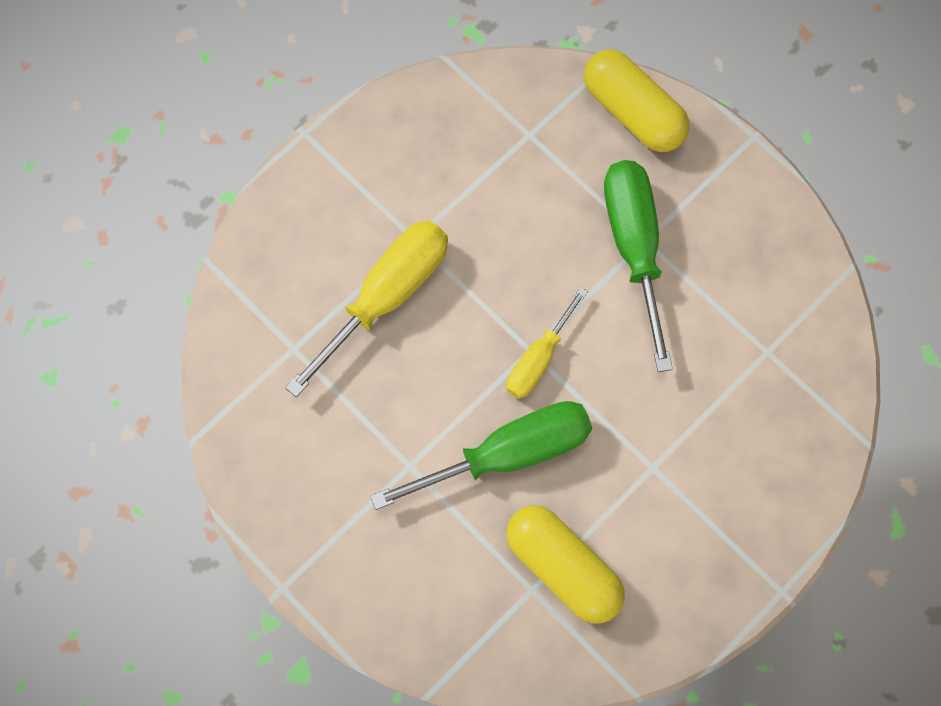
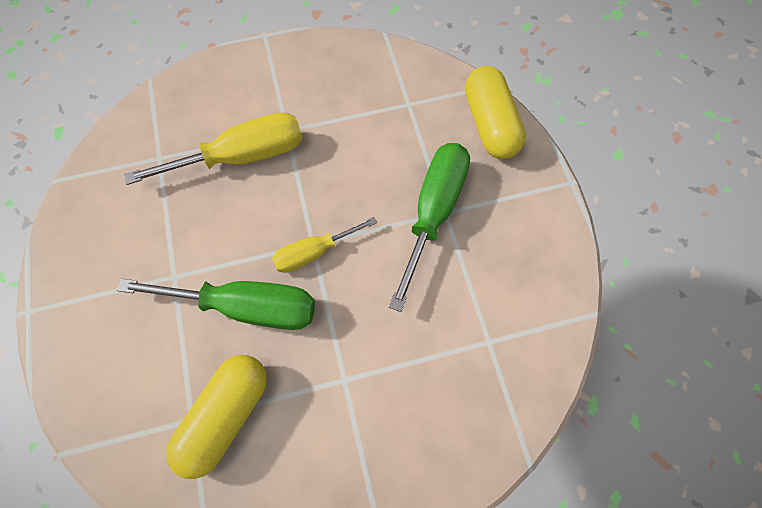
camera: 30 degrees right, 5 degrees down
(562, 567) = (225, 416): yellow capsule -> yellow capsule turned 45 degrees clockwise

